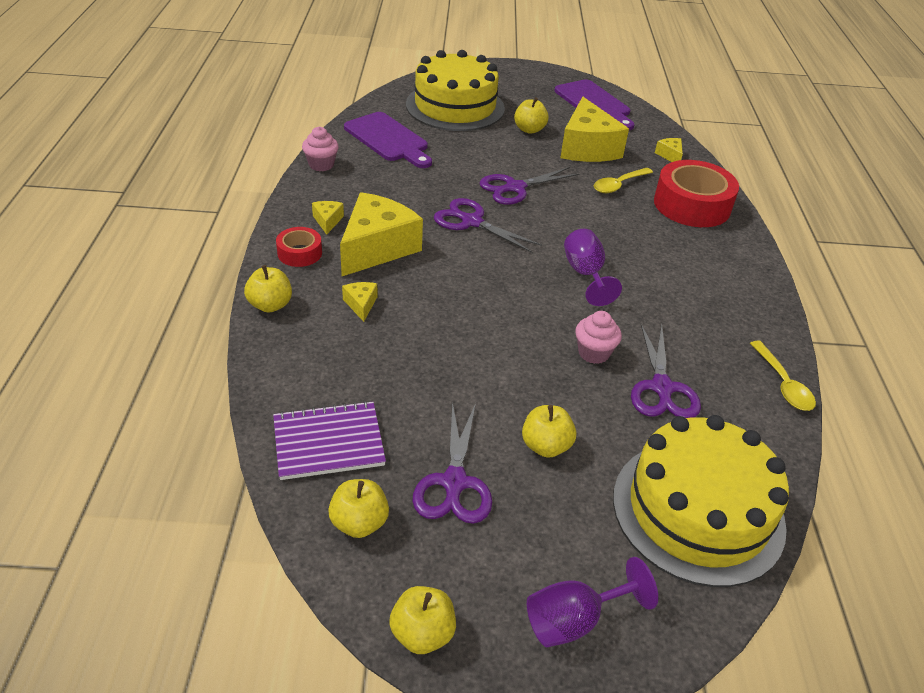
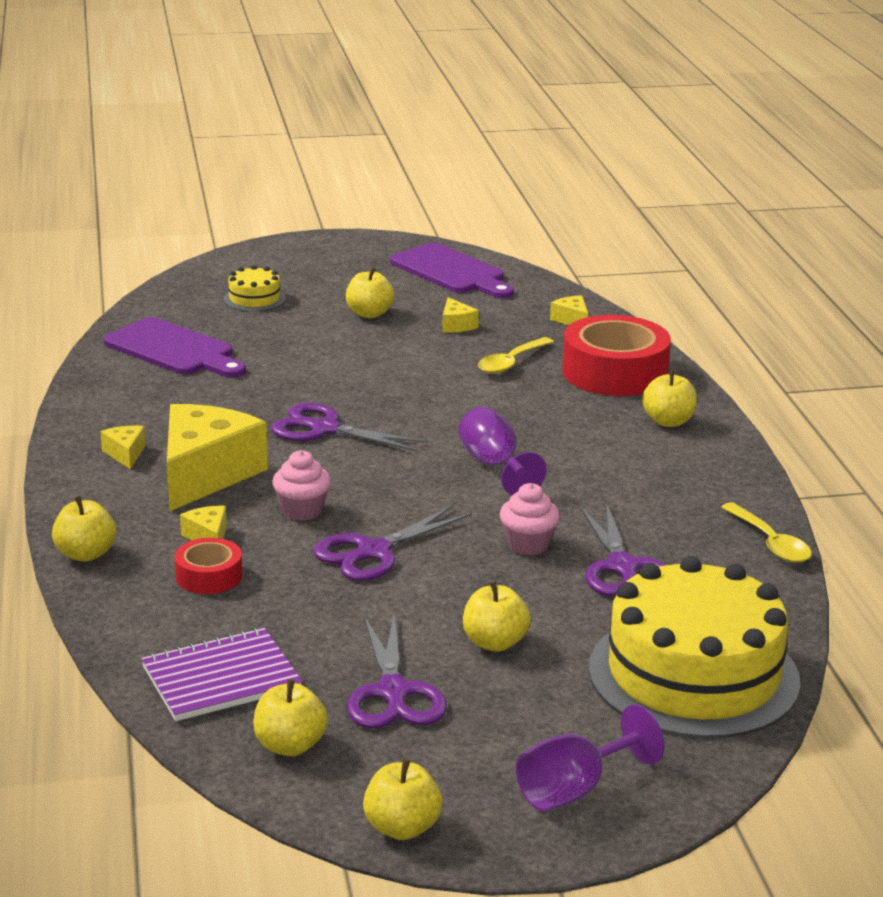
camera: 10 degrees left, 15 degrees down
(299, 253) = (101, 494): red tape -> red tape (209, 576)
(321, 165) = (89, 391): pink cupcake -> pink cupcake (302, 511)
(455, 106) = (254, 299): yellow cake -> yellow cake, size x0.43
(514, 188) = (370, 384): purple scissors -> purple scissors (372, 552)
(587, 148) = (456, 325): yellow cheese -> yellow cheese, size x0.42
(723, 255) = (668, 421): none -> yellow apple

